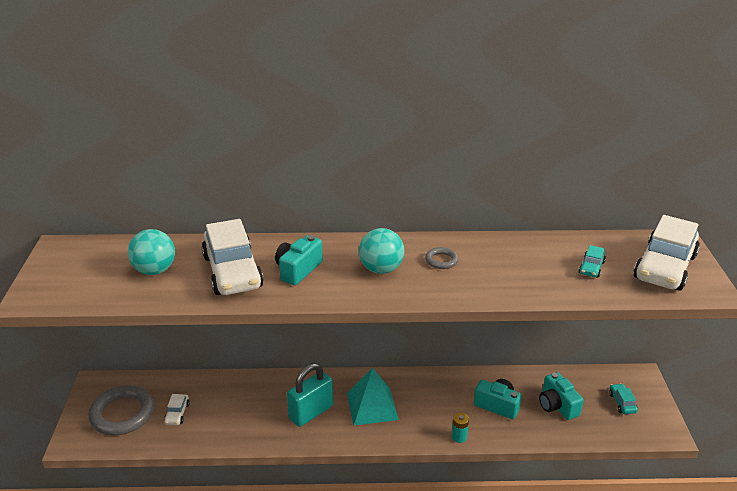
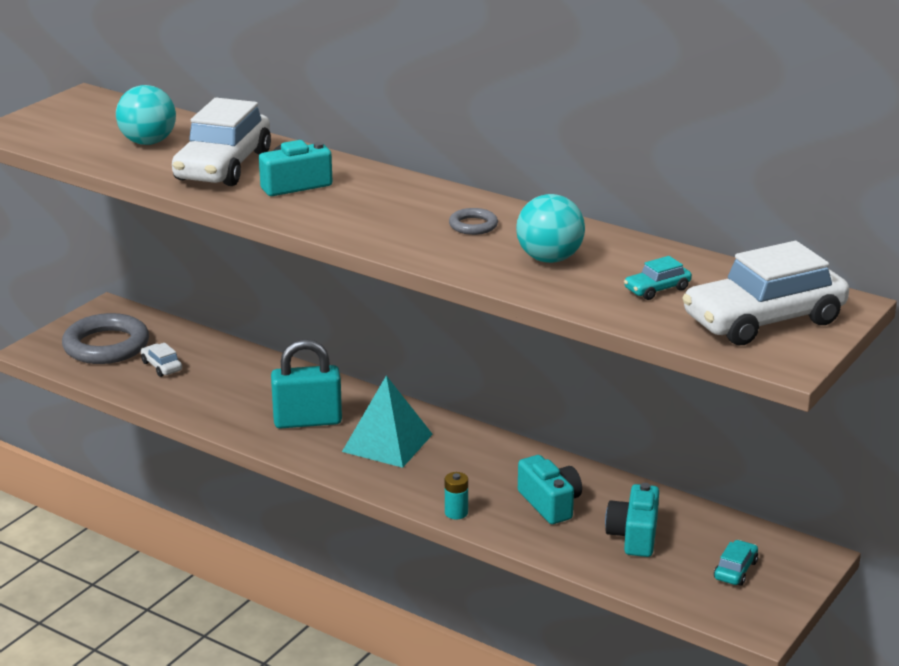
camera: 35 degrees right, 5 degrees down
(177, 413) = (161, 366): white car -> white car turned 105 degrees clockwise
(381, 269) = (388, 212): turquoise ball -> turquoise ball (549, 259)

